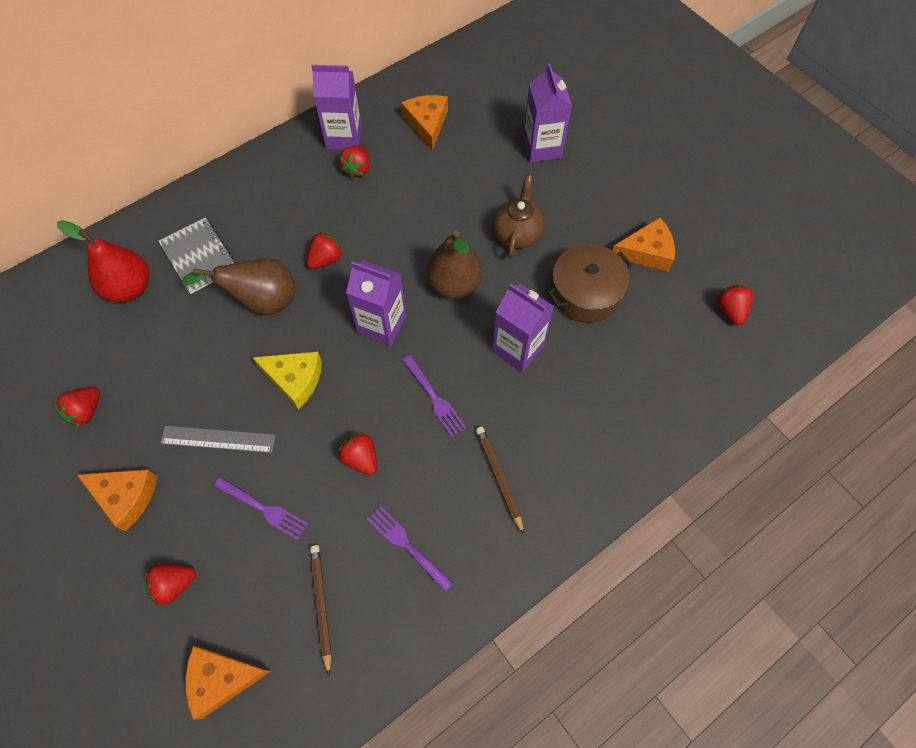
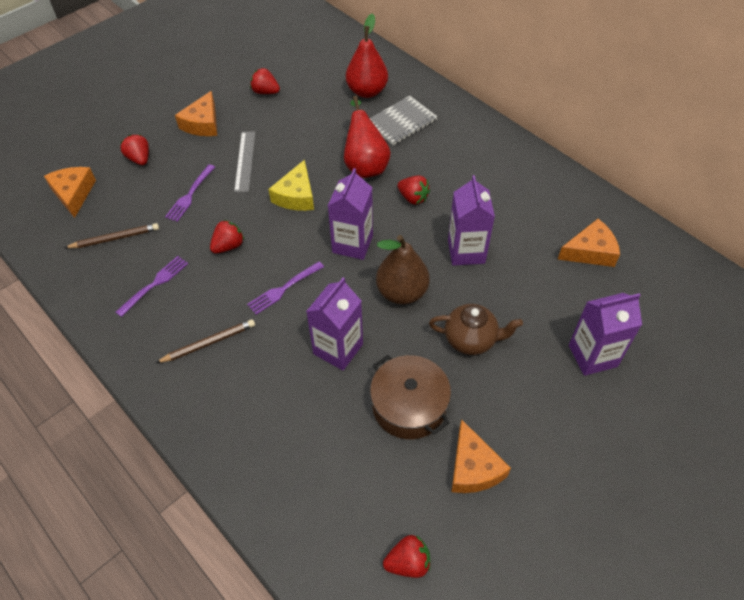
camera: 85 degrees right, 10 degrees down
(262, 301) = (365, 165): brown pear -> red pear
(344, 137) = (551, 191): purple carton -> purple carton (466, 251)
(357, 169) = (517, 205): red strawberry -> none

